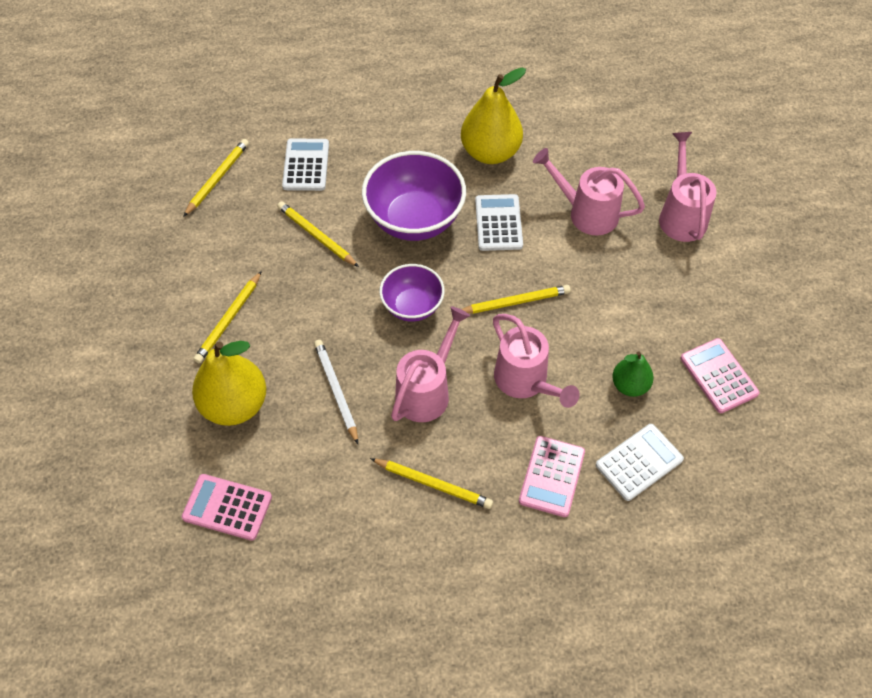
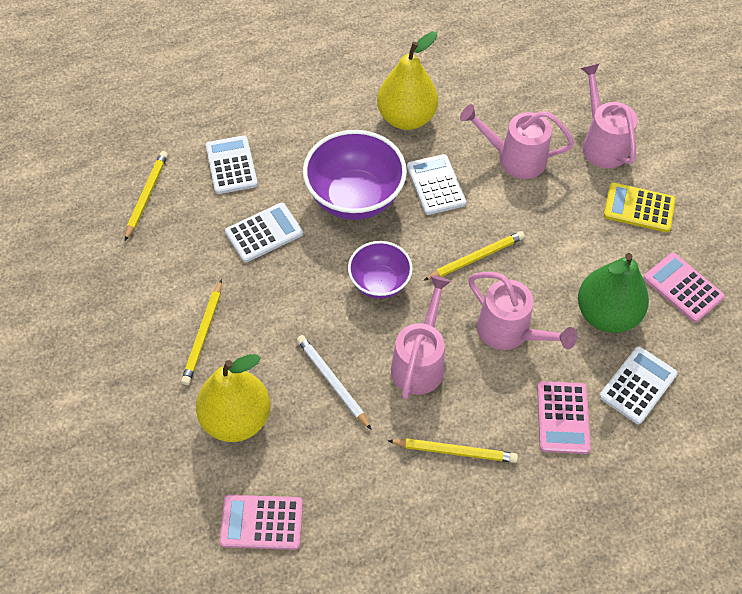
camera: 15 degrees left, 0 degrees up
(316, 236) = (264, 233): yellow pencil -> white calculator
(630, 385) = (606, 314): green pear -> green pear, size x1.76
(699, 287) = (639, 208): none -> yellow calculator

